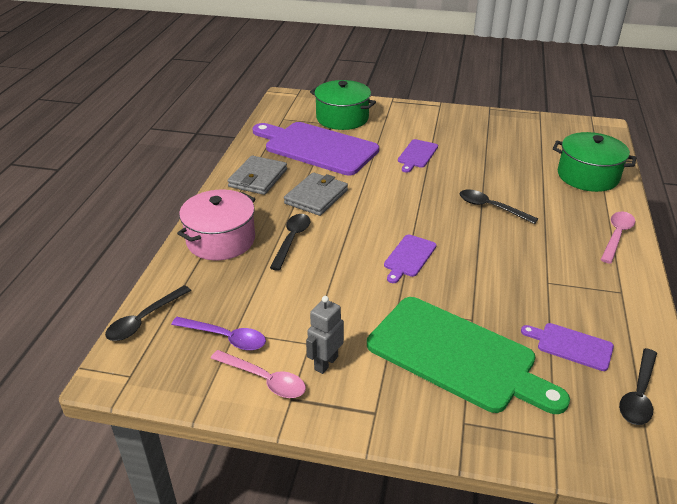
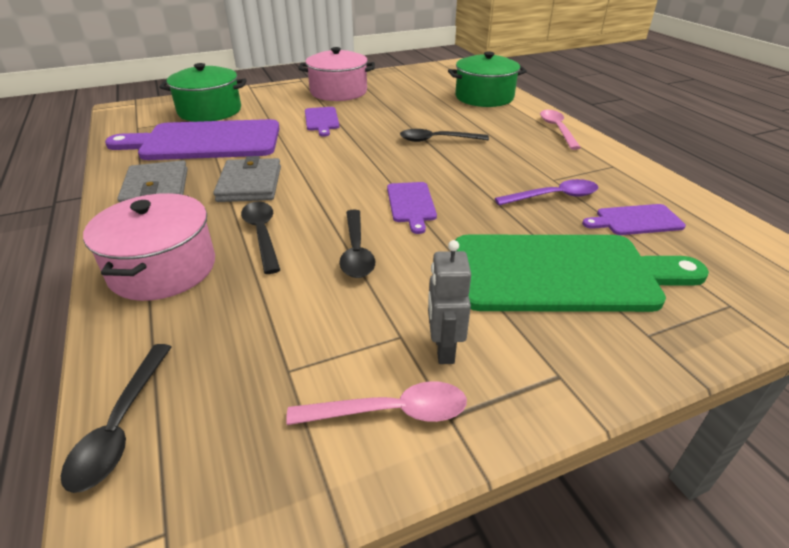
camera: 35 degrees left, 0 degrees up
(226, 338) = (282, 385): purple spoon -> purple spoon (554, 197)
(459, 128) = (338, 92): none -> pink pot
(638, 395) = (730, 236): black spoon -> black spoon (356, 252)

